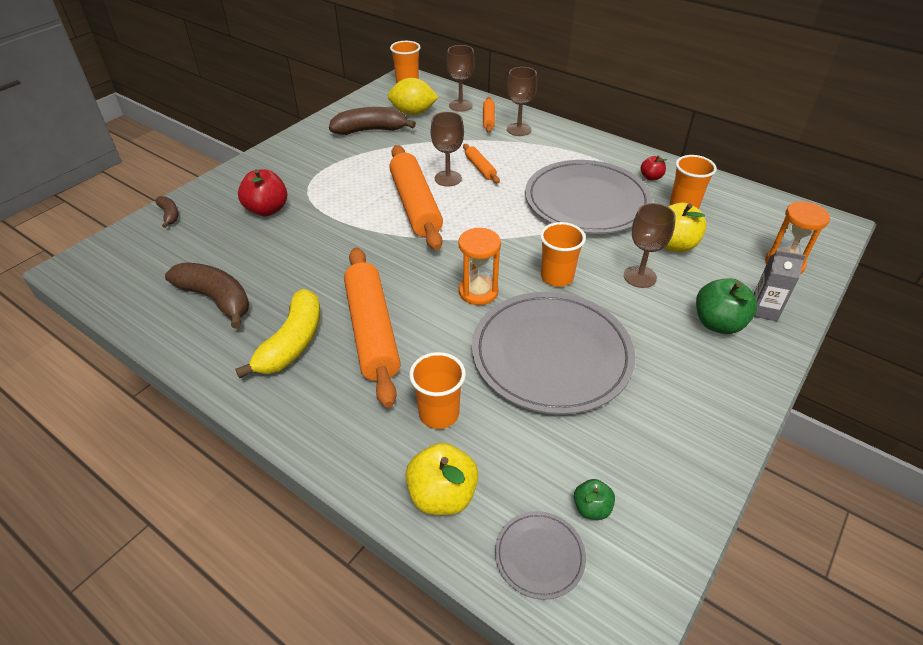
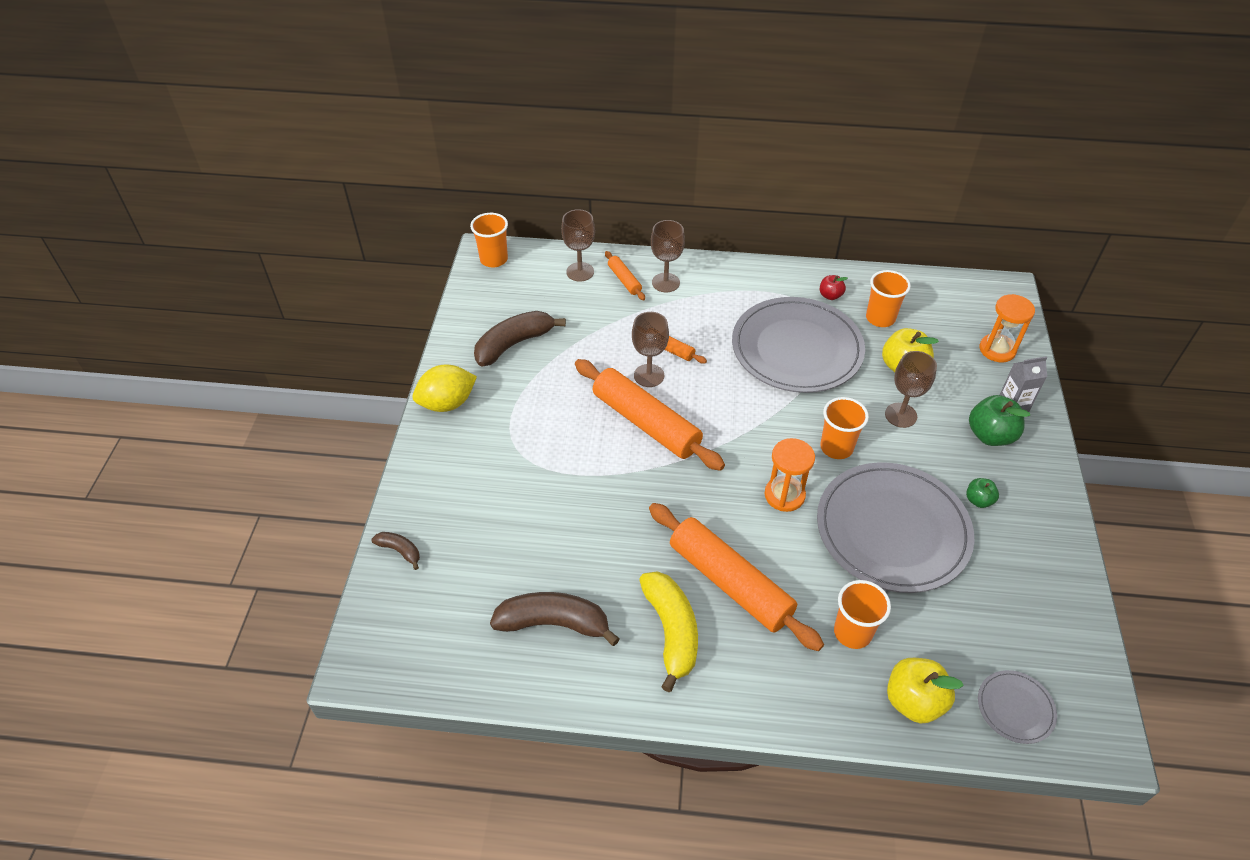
camera: 30 degrees left, 5 degrees up
(267, 210) = (501, 495): red apple -> none
(413, 113) = (538, 301): yellow lemon -> yellow lemon (447, 403)
(591, 508) = (1020, 650): green apple -> green apple (978, 500)

